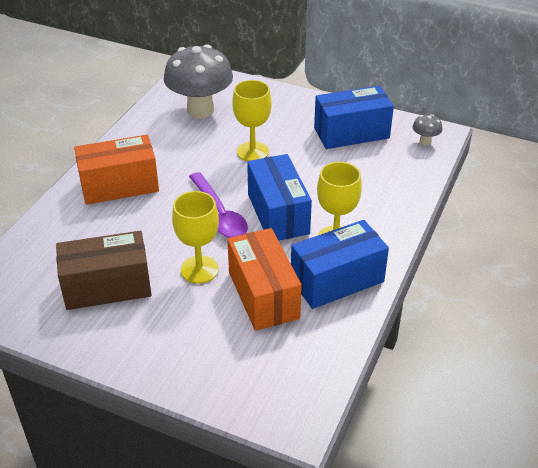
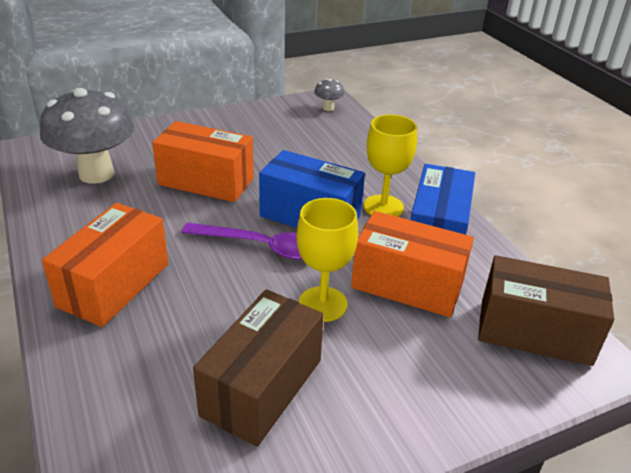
camera: 50 degrees left, 5 degrees down
(252, 152) = (206, 181): yellow goblet -> orange box
(290, 378) = (534, 332): none -> brown box
(351, 133) = (266, 127): blue box -> none

